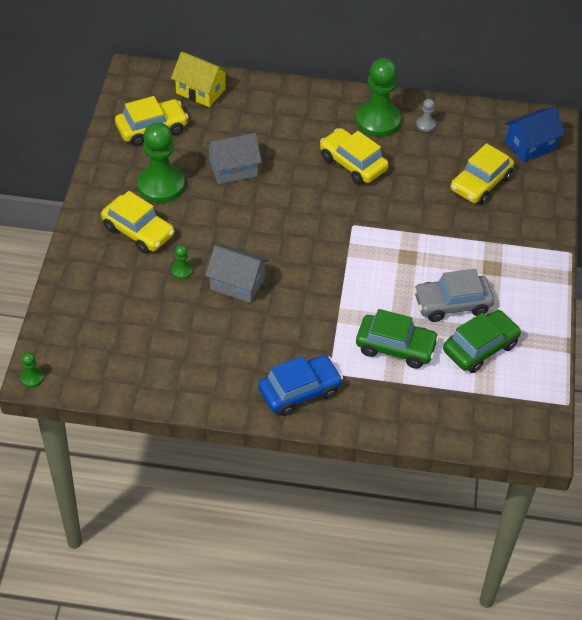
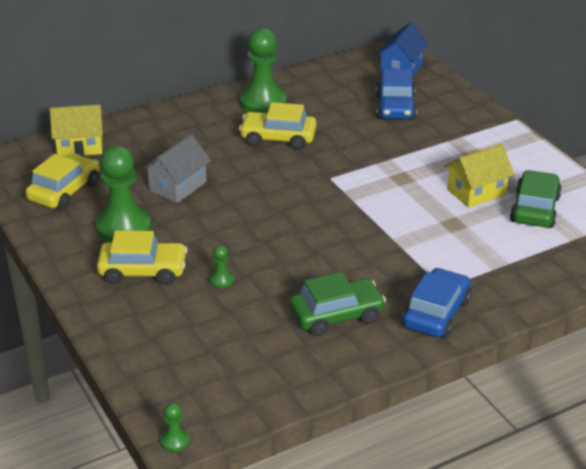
camera: 35 degrees left, 15 degrees down
(237, 284) = (284, 265): grey house -> none
(395, 347) = (472, 242): green car -> green car (336, 315)
(425, 124) = (305, 89): grey pawn -> none
(452, 304) = (476, 192): grey car -> yellow house
(480, 183) = (395, 107): yellow car -> blue car

